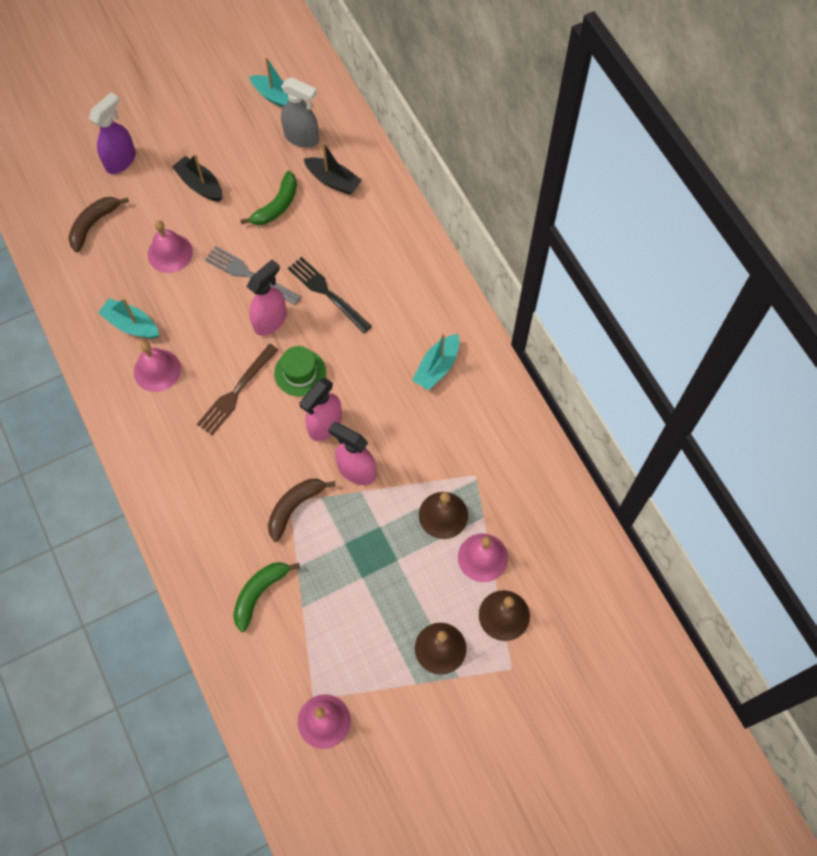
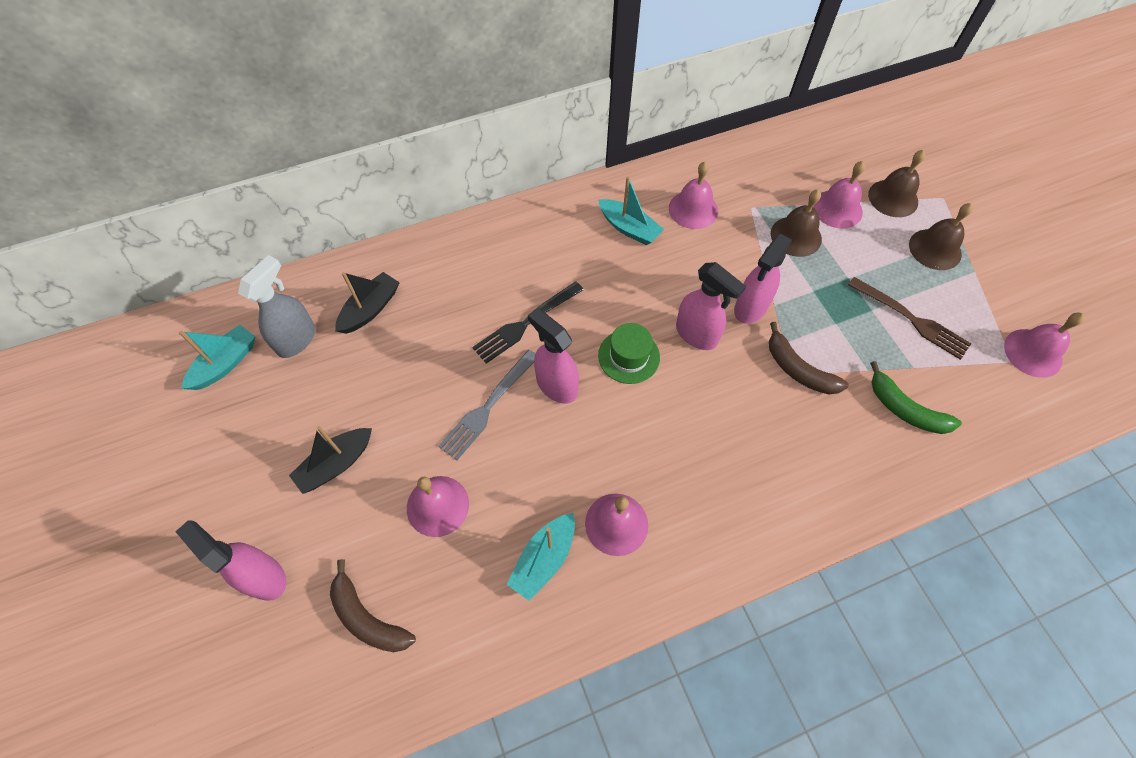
camera: 85 degrees left, 5 degrees down
(121, 160) = (264, 576): purple spray bottle -> pink spray bottle
(236, 392) = (652, 427): brown fork -> brown fork (912, 319)
(276, 206) = (392, 372): green banana -> none
(466, 422) = (693, 209): none -> pink bell

